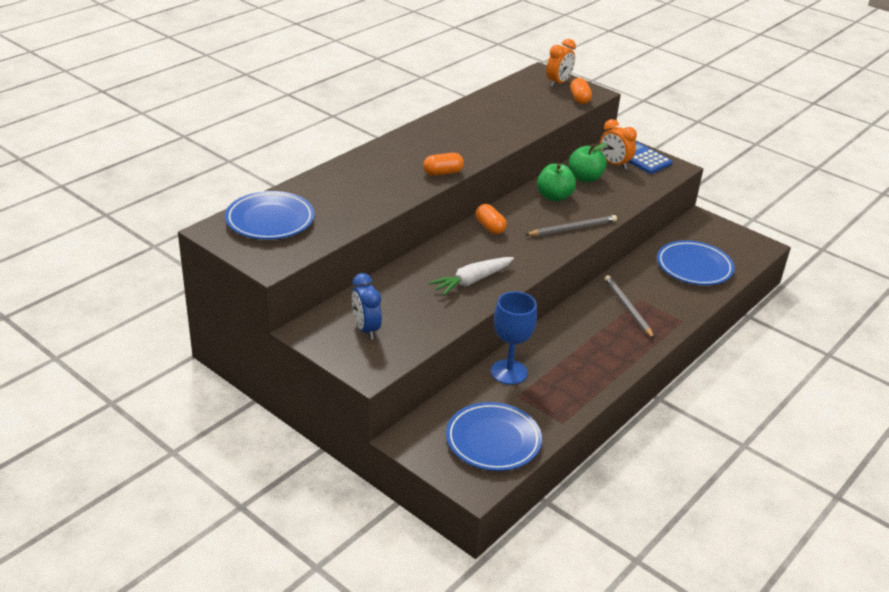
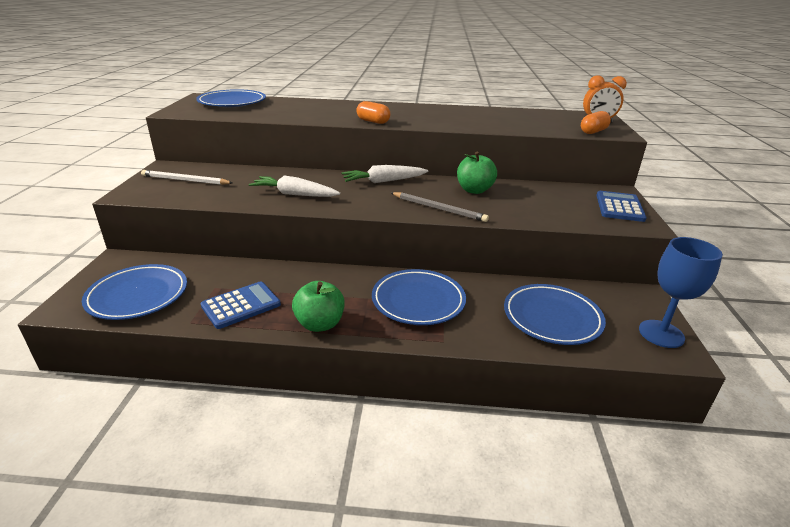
camera: 55 degrees right, 5 degrees down
(366, 329) = (185, 180): blue clock -> white pencil
(490, 227) = (383, 181): orange capsule -> white carrot
(509, 372) = (246, 273): blue goblet -> blue goblet (661, 334)
(560, 390) = (241, 305): none -> blue calculator
(585, 178) = (529, 193): green apple -> green apple (320, 324)
(614, 164) = (580, 198): orange clock -> none
(627, 308) = (418, 301): grey pencil -> blue plate

